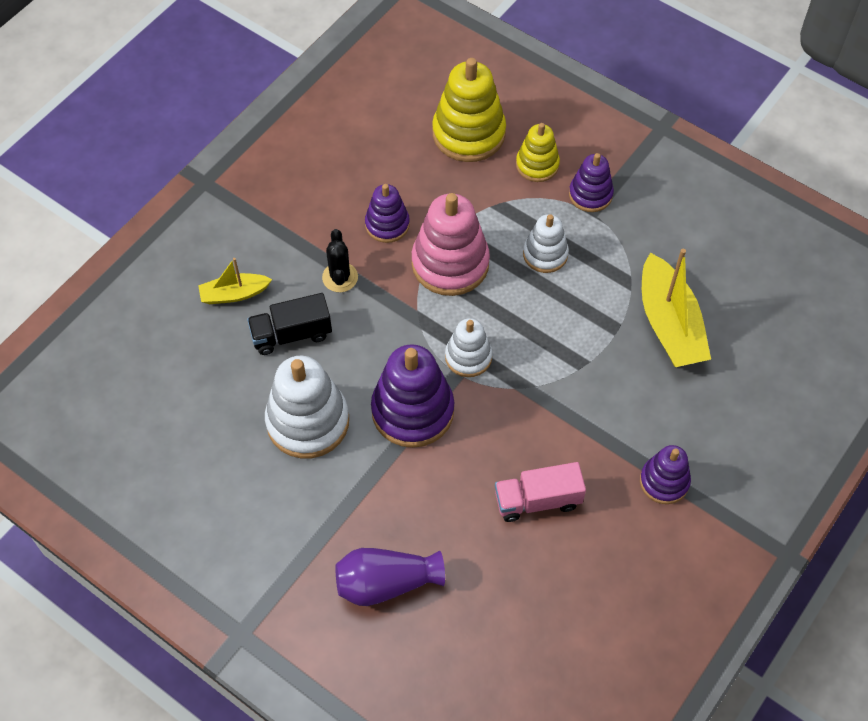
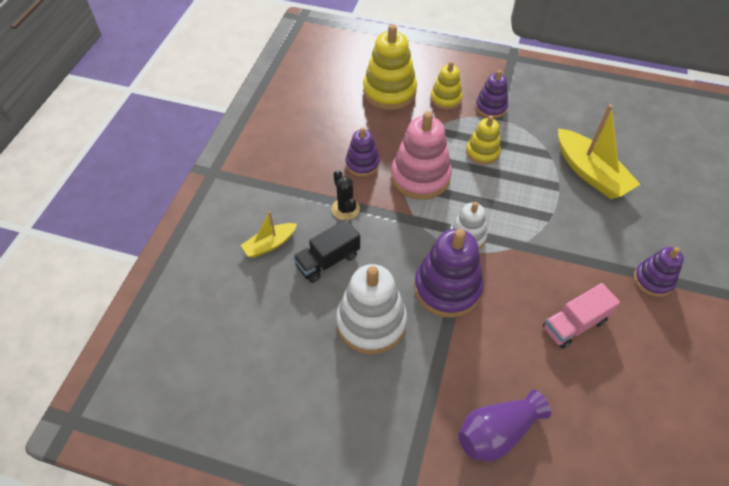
camera: 20 degrees left, 5 degrees down
(545, 254) = (482, 152): white stacking toy -> yellow stacking toy

